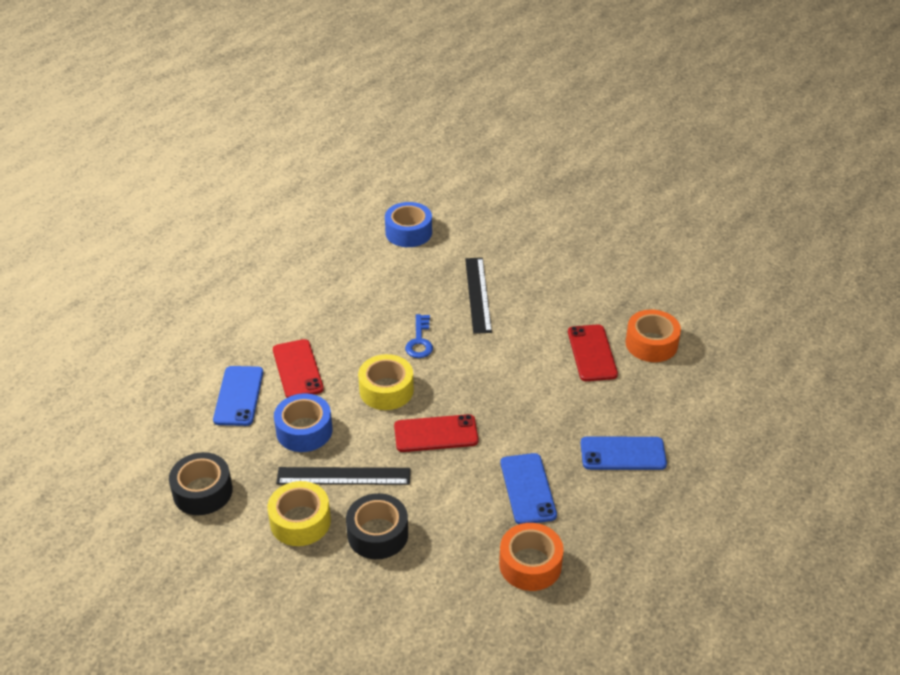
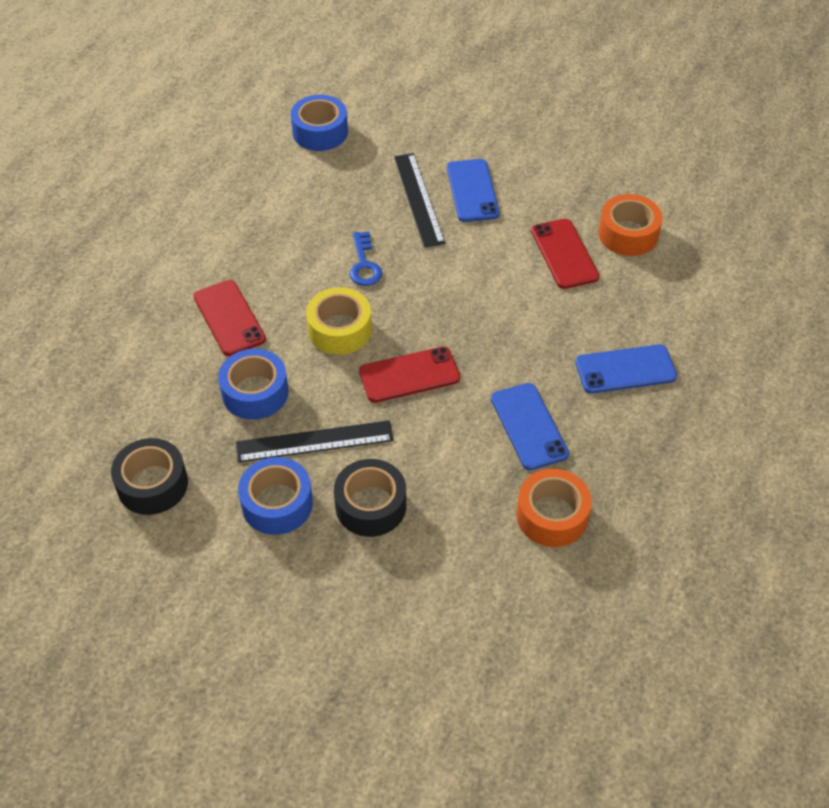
camera: 10 degrees left, 10 degrees up
(238, 396) = (166, 360): blue phone -> blue phone (472, 191)
(300, 521) = (277, 504): yellow tape -> blue tape

